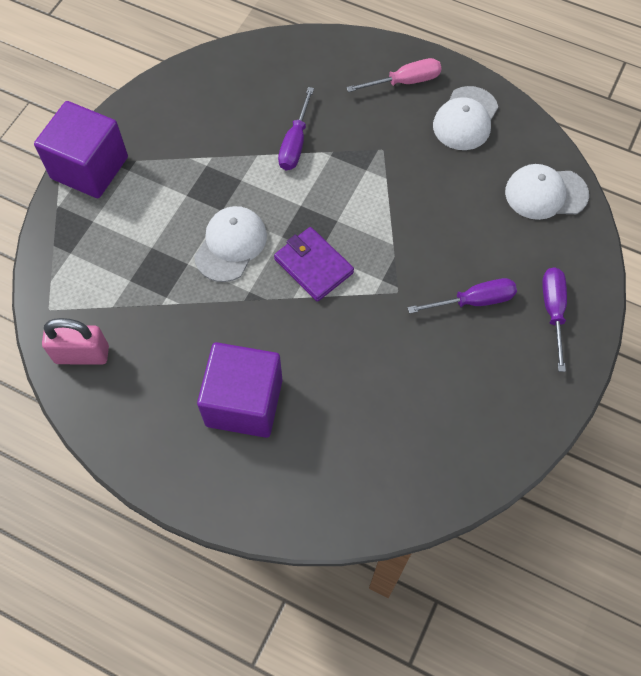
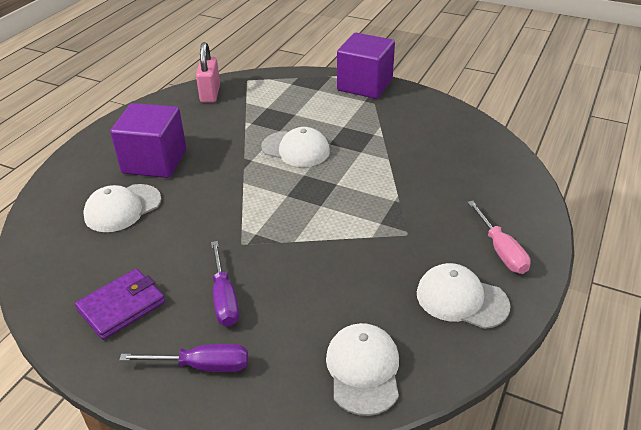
camera: 90 degrees right, 25 degrees down
(295, 143) = (404, 179): purple screwdriver -> none
(313, 266) = (273, 192): purple wallet -> purple wallet (121, 306)
(337, 422) = (122, 208): none -> white cap

